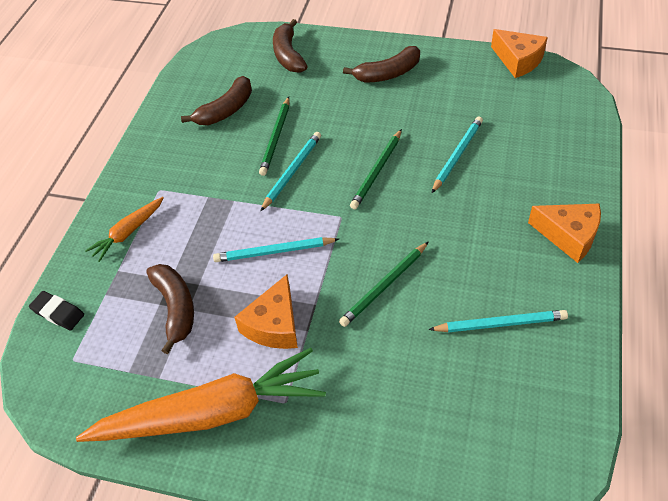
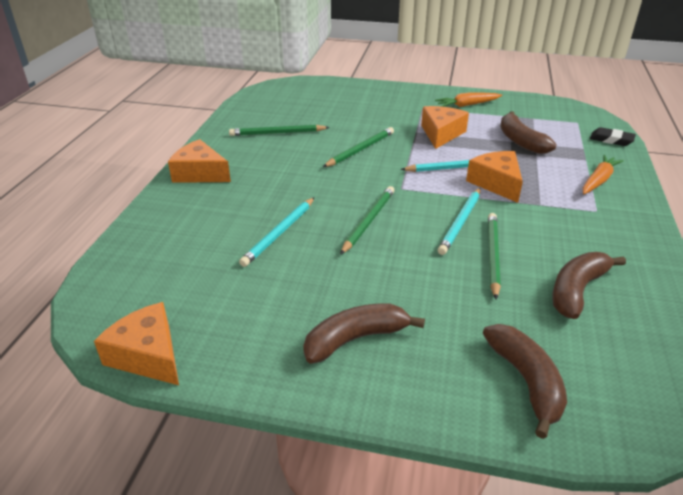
camera: 175 degrees right, 15 degrees down
(212, 413) = (467, 105): orange carrot -> orange carrot, size x0.47
(238, 226) = (496, 183): none -> orange cheese
(500, 323) = (277, 133): turquoise pencil -> green pencil

